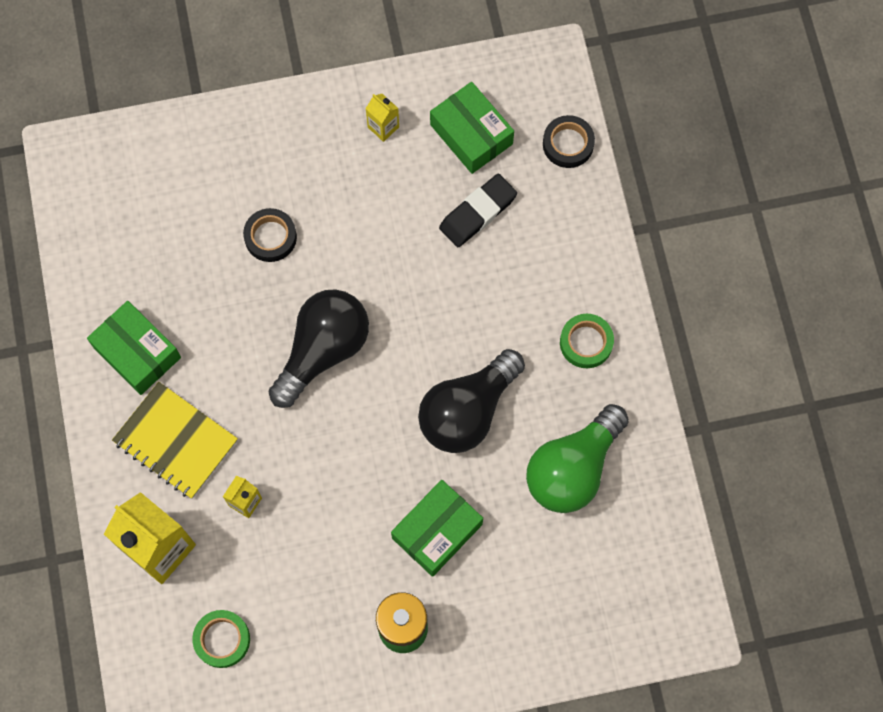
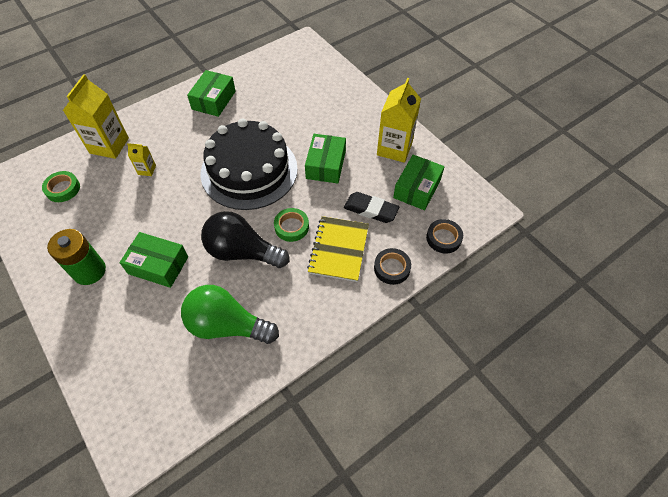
camera: 65 degrees right, 15 degrees down
(175, 441) = (171, 131): yellow notebook -> yellow notebook (338, 249)
(270, 237) = (303, 126): black tape -> black tape (392, 268)
(323, 350) = (249, 170): black light bulb -> black cake
(366, 237) = (326, 165): none -> green box
(383, 127) = (394, 148): yellow carton -> yellow carton, size x2.11
(586, 342) = (318, 299): green tape -> green tape (291, 227)

